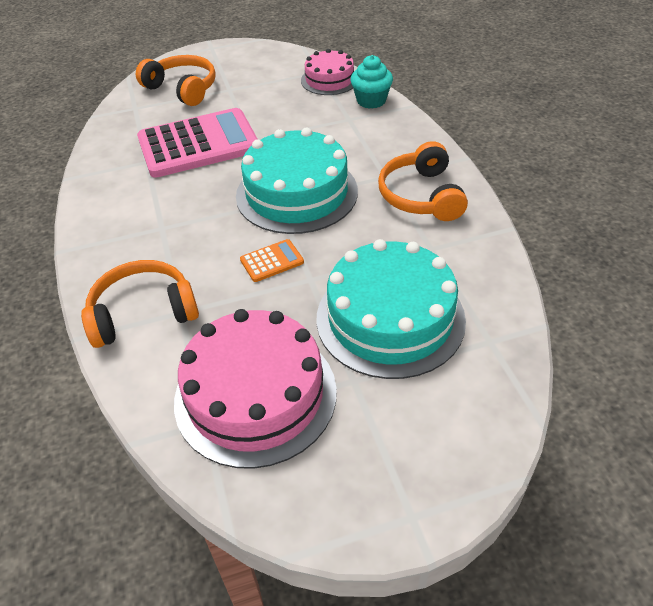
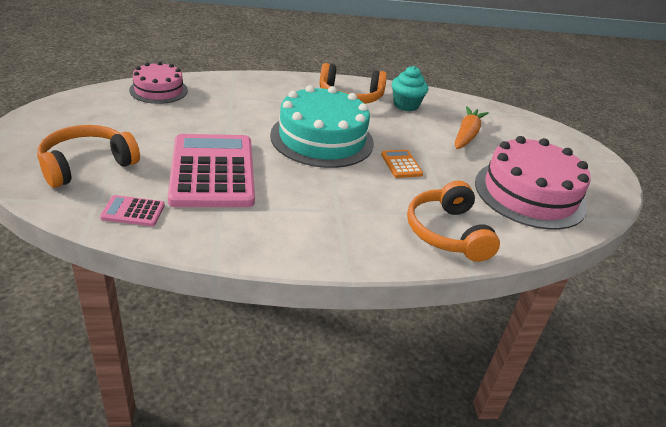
camera: 85 degrees left, 10 degrees down
(127, 125) = (133, 211): none -> pink calculator
(371, 101) = (212, 83): turquoise cupcake -> turquoise cupcake (406, 105)
(390, 318) = (467, 135): turquoise cake -> orange carrot

